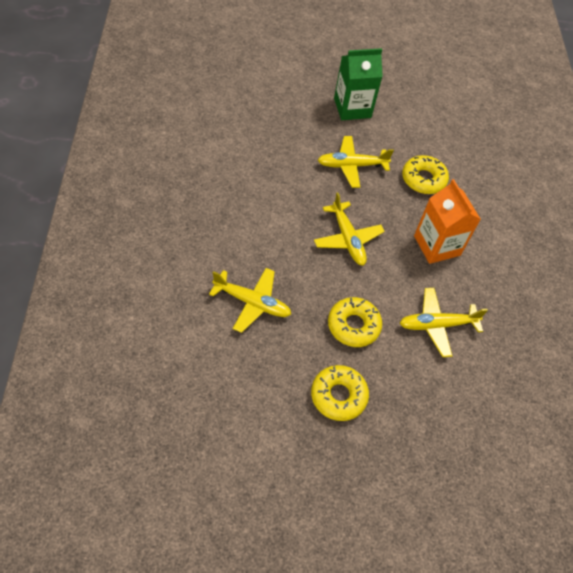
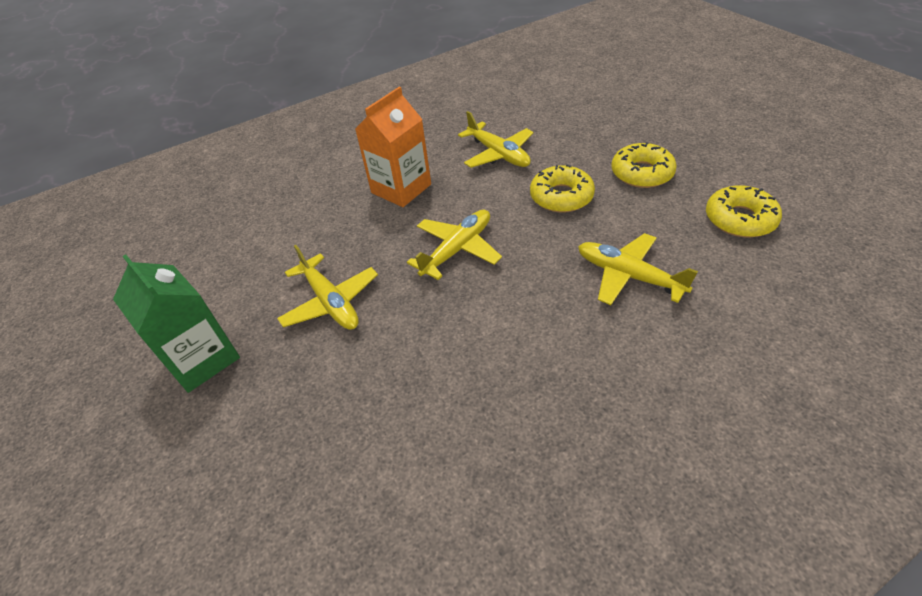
camera: 110 degrees left, 10 degrees down
(252, 302) = (628, 276): yellow plane -> yellow plane turned 45 degrees counterclockwise
(423, 179) = (307, 234): yellow donut -> yellow donut (739, 219)

